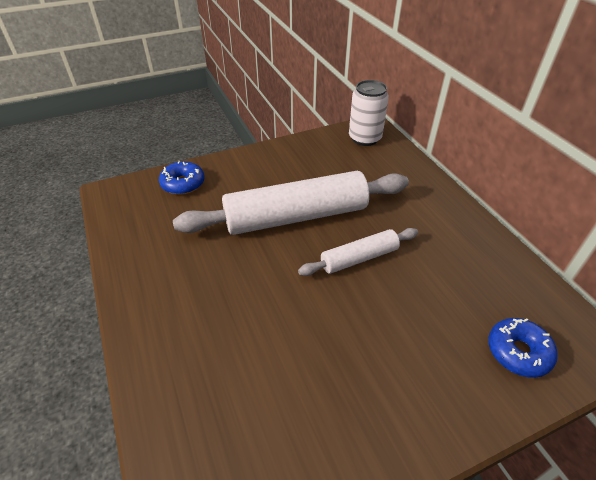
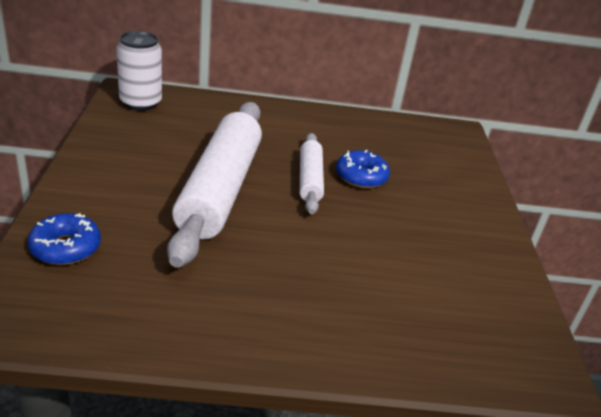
camera: 70 degrees left, 10 degrees down
(518, 352) = (447, 158): blue donut -> blue donut (361, 177)

